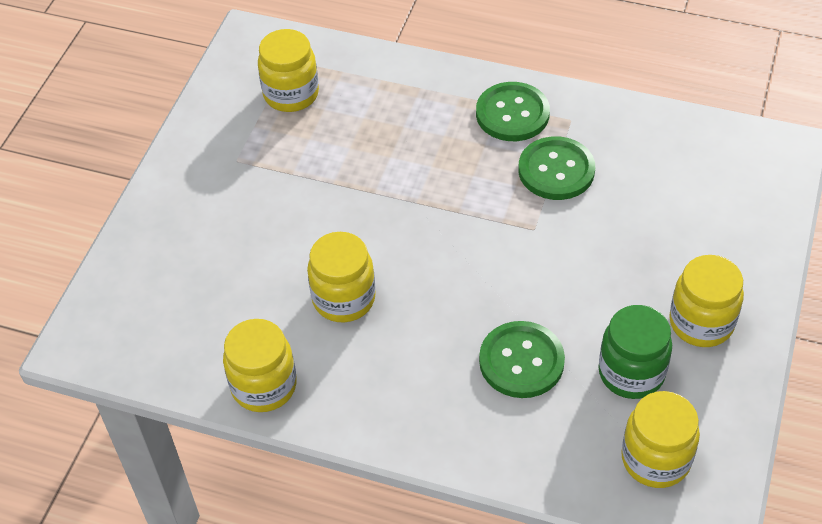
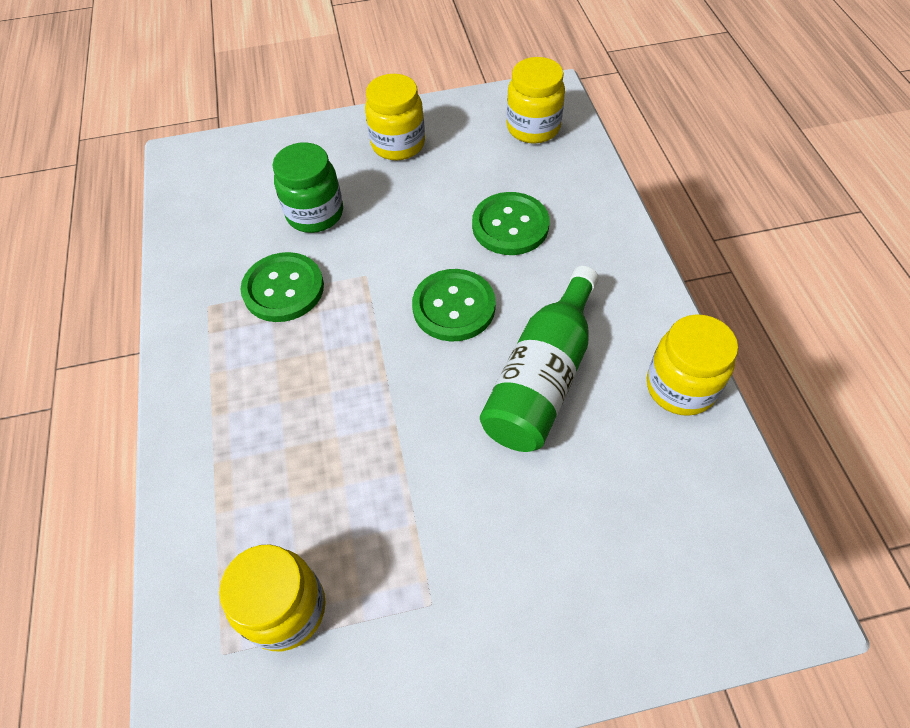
camera: 120 degrees left, 5 degrees up
(344, 299) = (542, 377): yellow jar -> green bottle
(512, 114) = (220, 356): green button -> green button (454, 307)
(631, 373) = (472, 163): green jar -> green jar (315, 214)

